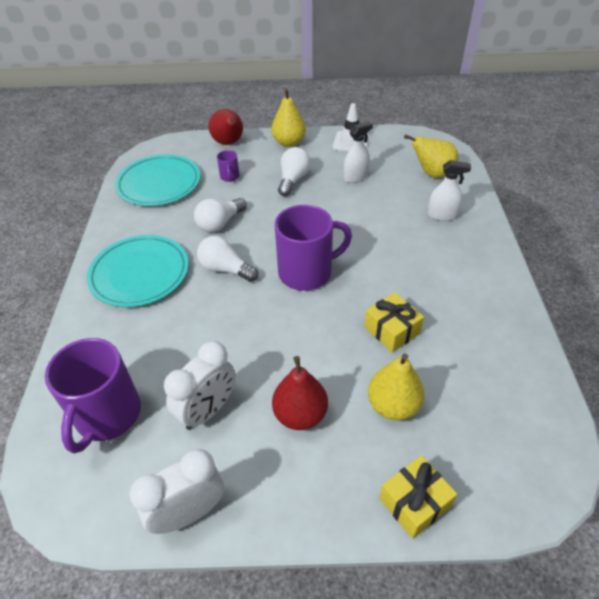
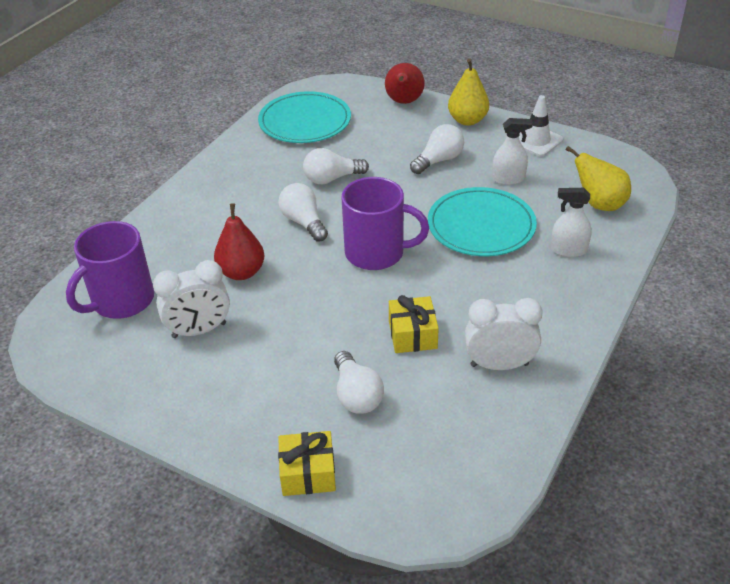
camera: 30 degrees right, 5 degrees down
(139, 273) = (227, 198): turquoise plate -> turquoise plate (481, 226)
(189, 513) = (129, 395): white clock -> white clock (499, 365)
(229, 177) = (377, 137): purple mug -> none
(300, 414) = (270, 366): red pear -> red pear (241, 272)
(393, 405) = (356, 395): yellow pear -> white light bulb
(442, 215) = (568, 250): white spray bottle -> white spray bottle turned 150 degrees clockwise

